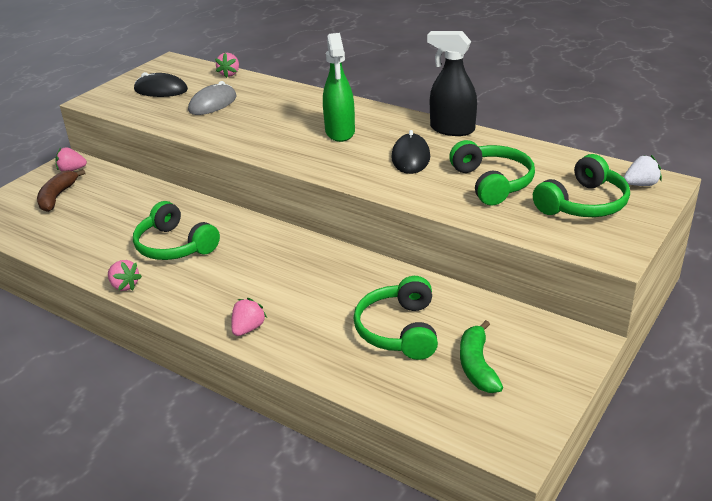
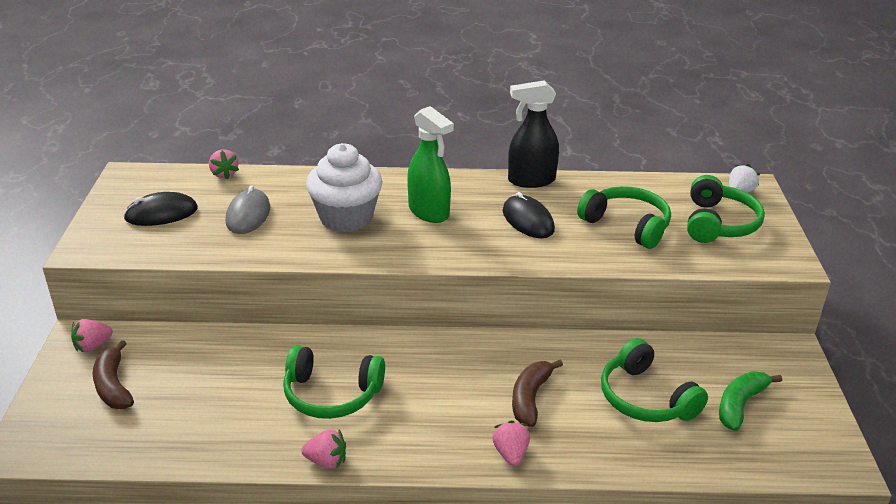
camera: 35 degrees left, 0 degrees up
(275, 121) = (346, 218): none -> white cupcake
(307, 297) = (530, 398): none -> brown banana
(477, 366) = (740, 405): green banana -> green banana turned 75 degrees clockwise

